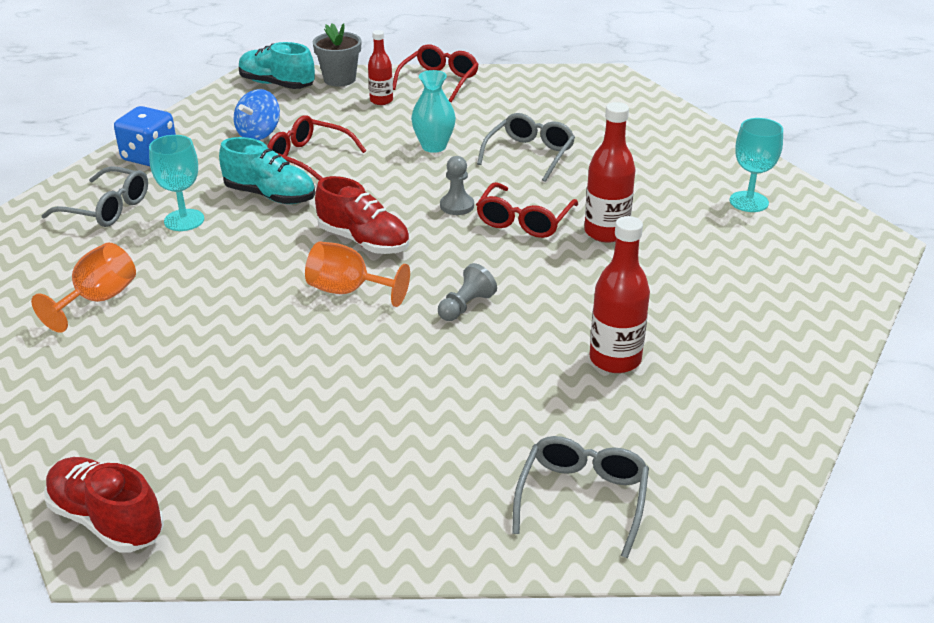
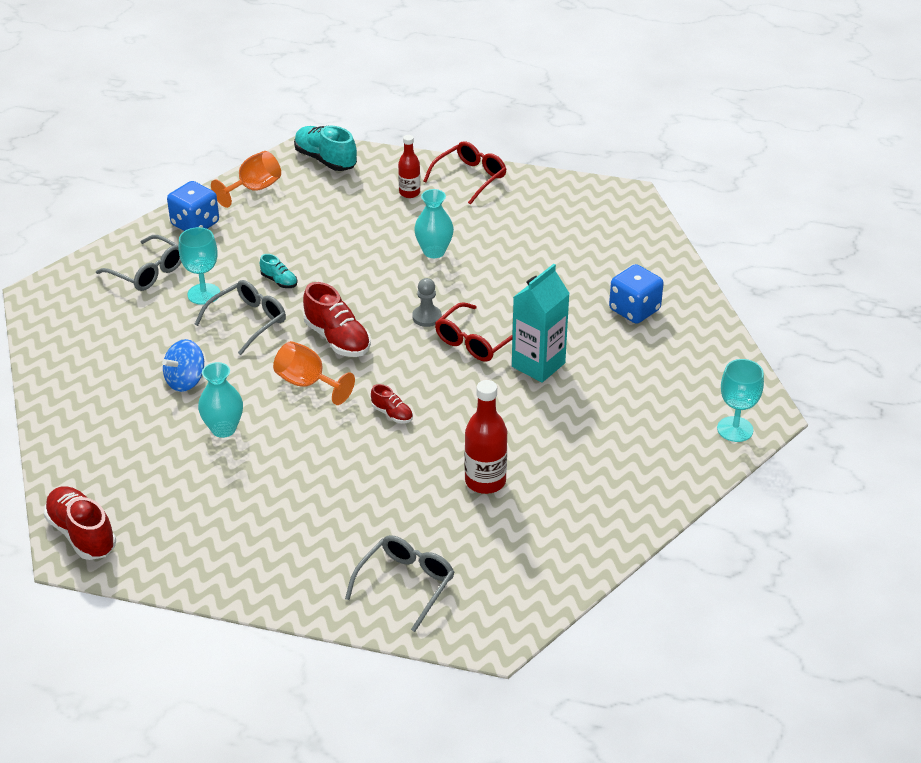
camera: 15 degrees right, 5 degrees up
(98, 300) = (119, 358): orange goblet -> orange goblet (253, 189)
(259, 134) = (291, 214): blue spinning top -> blue spinning top (186, 381)
(262, 356) = (223, 429): none -> turquoise vase
(270, 196) = (279, 281): turquoise shoe -> turquoise shoe, size x0.53
(308, 158) = (324, 247): red glasses -> none
(339, 79) = (382, 162): grey flower pot -> none
(466, 306) = (392, 414): grey pawn -> red shoe
(529, 154) = (512, 274): grey glasses -> grey glasses (248, 321)
(606, 232) = (538, 365): red bottle -> turquoise carton
(677, 168) = (634, 310): none -> blue dice
(749, 202) = (677, 355): turquoise goblet -> turquoise goblet (735, 429)

